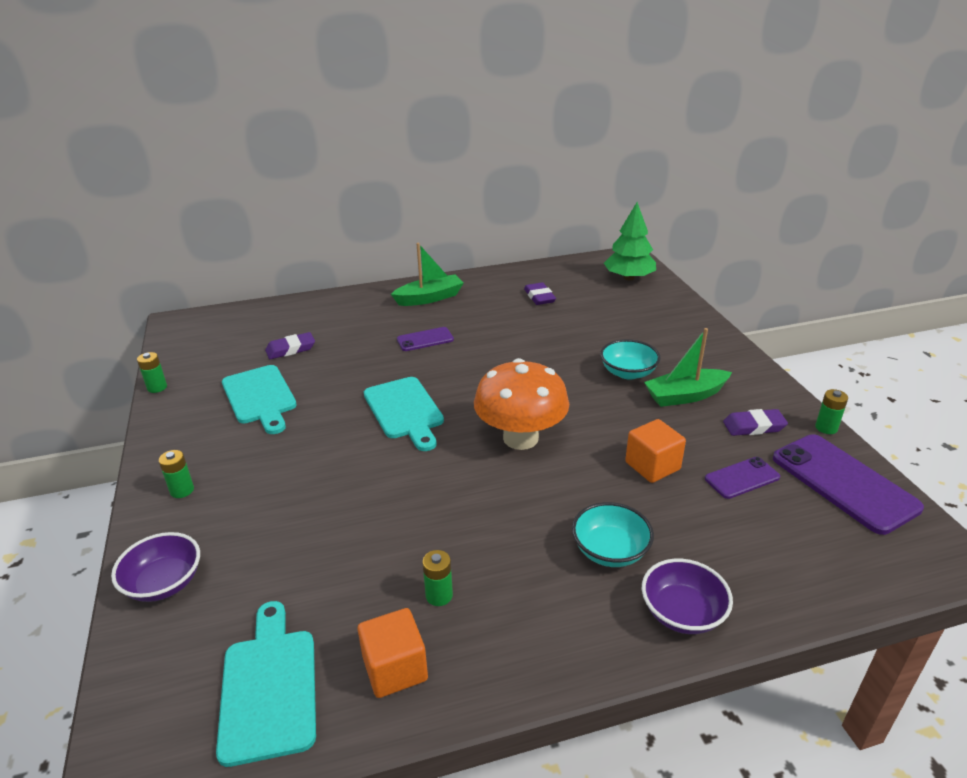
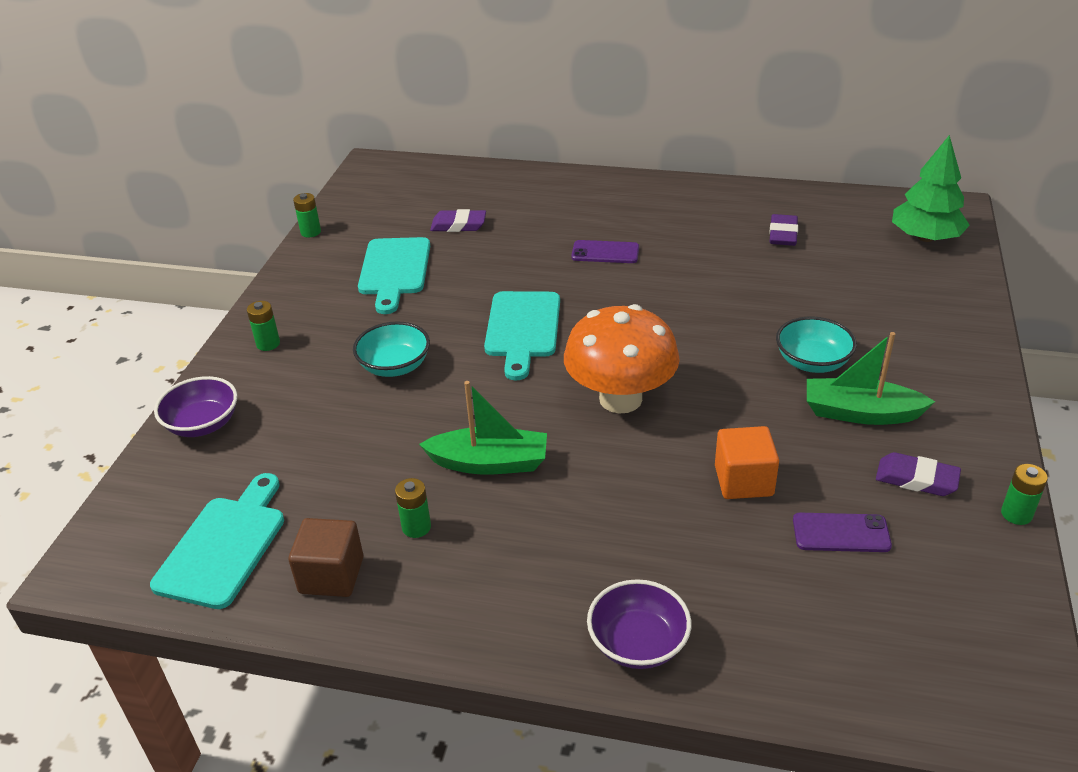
camera: 30 degrees right, 5 degrees up
(395, 668) = (331, 575): orange cube -> brown cube
(429, 298) = (649, 202): green boat -> green boat (489, 463)
(610, 551) = (616, 552): turquoise bowl -> turquoise bowl (395, 366)
(843, 483) = (970, 587): purple phone -> none

